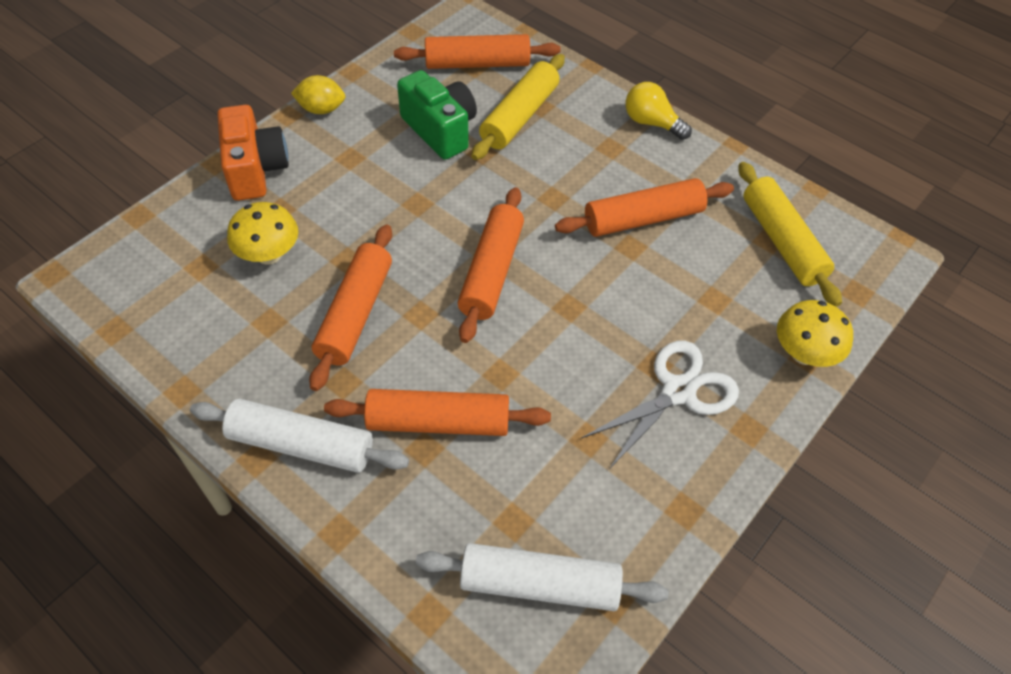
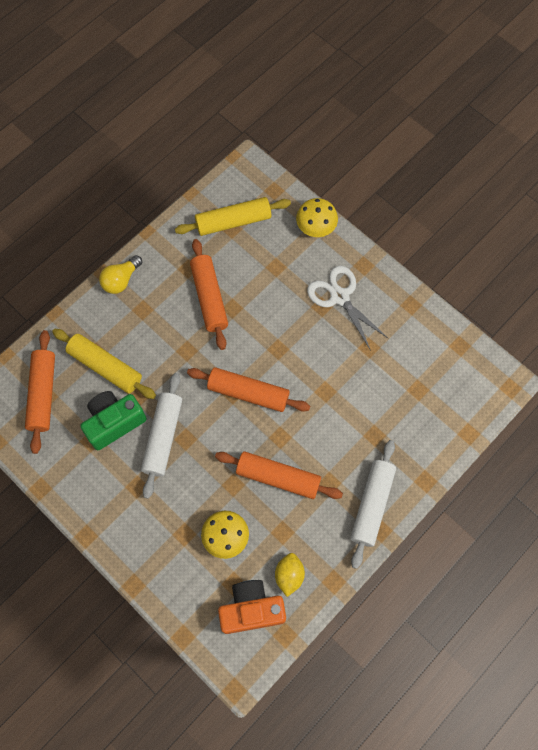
camera: 85 degrees left, 15 degrees up
(255, 169) = (143, 555): orange camera -> orange camera (251, 610)
(321, 109) = (82, 510): yellow lemon -> yellow lemon (289, 575)
(438, 421) = (357, 427): orange rolling pin -> none
(539, 584) = (452, 379): white rolling pin -> white rolling pin (163, 437)

